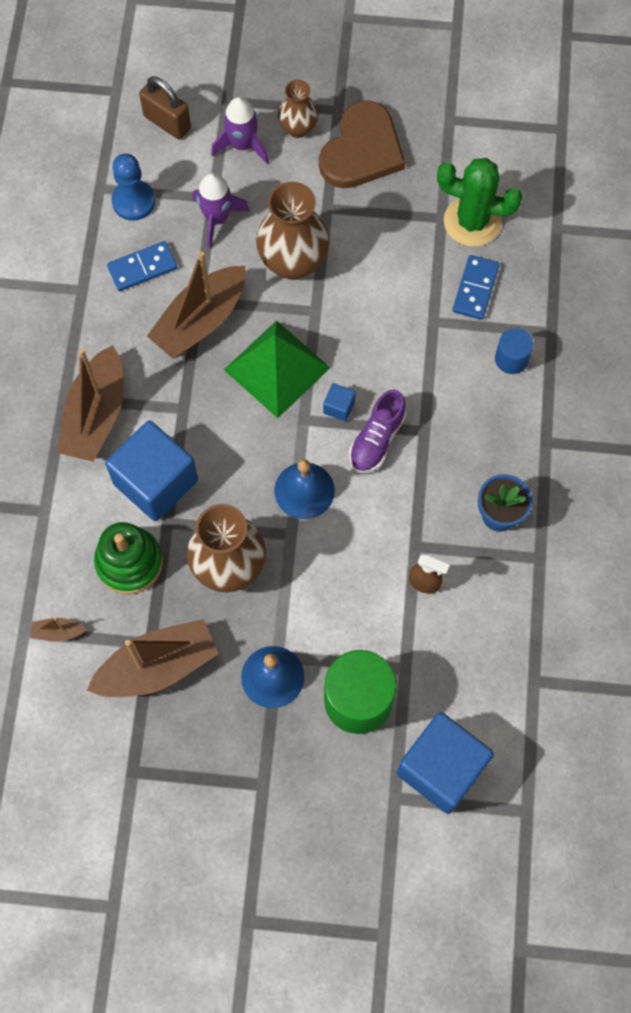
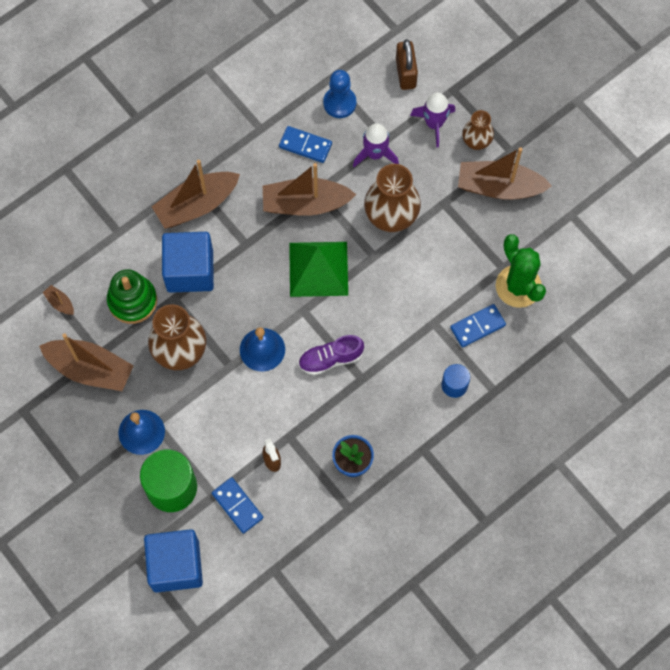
camera: 45 degrees right, 0 degrees up
(339, 407) = (329, 321): blue cube -> none
(362, 150) = (499, 187): brown heart -> brown boat
(437, 655) = (237, 505): none -> blue domino

